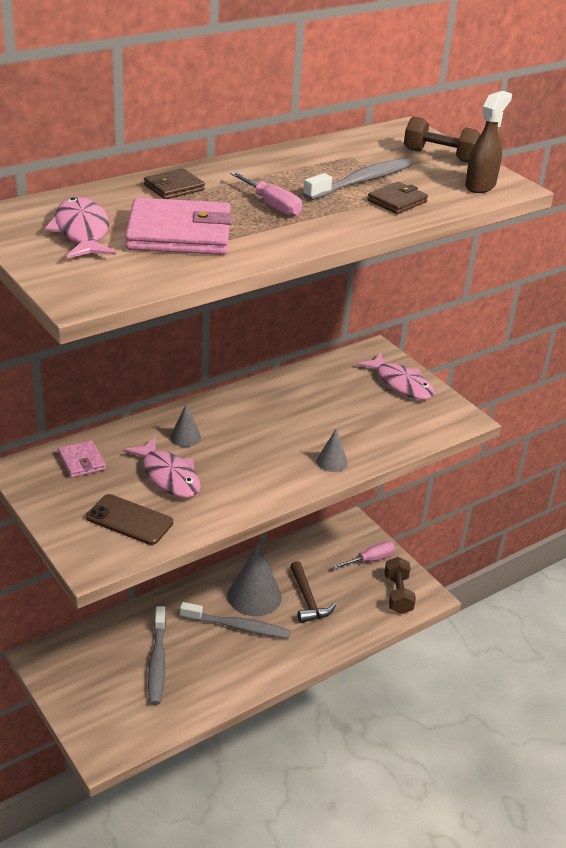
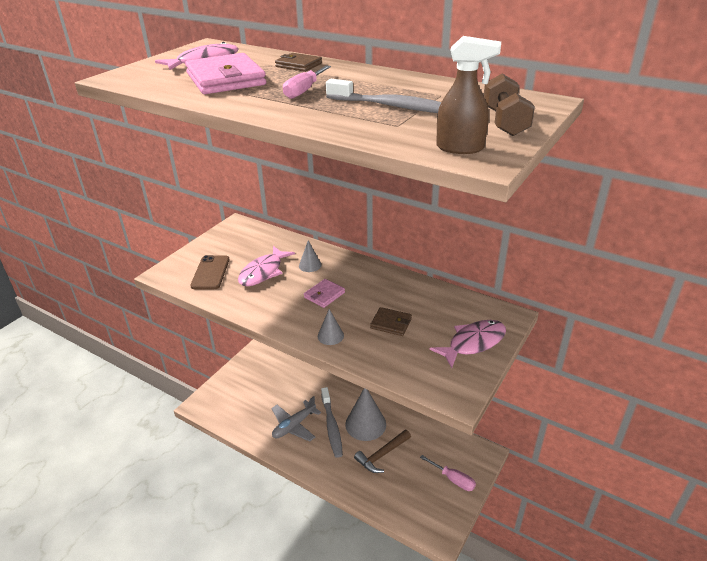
camera: 70 degrees right, 0 degrees up
(81, 461) = (257, 239): pink wallet -> pink wallet (324, 295)
(157, 662) = (279, 400): grey toothbrush -> none
(213, 661) = (294, 426): none -> grey plane
(397, 201) = (370, 124): brown wallet -> brown wallet (391, 323)
(398, 594) = (427, 512): brown dumbbell -> none
(401, 384) = (473, 343): pink fish -> pink fish turned 150 degrees counterclockwise

